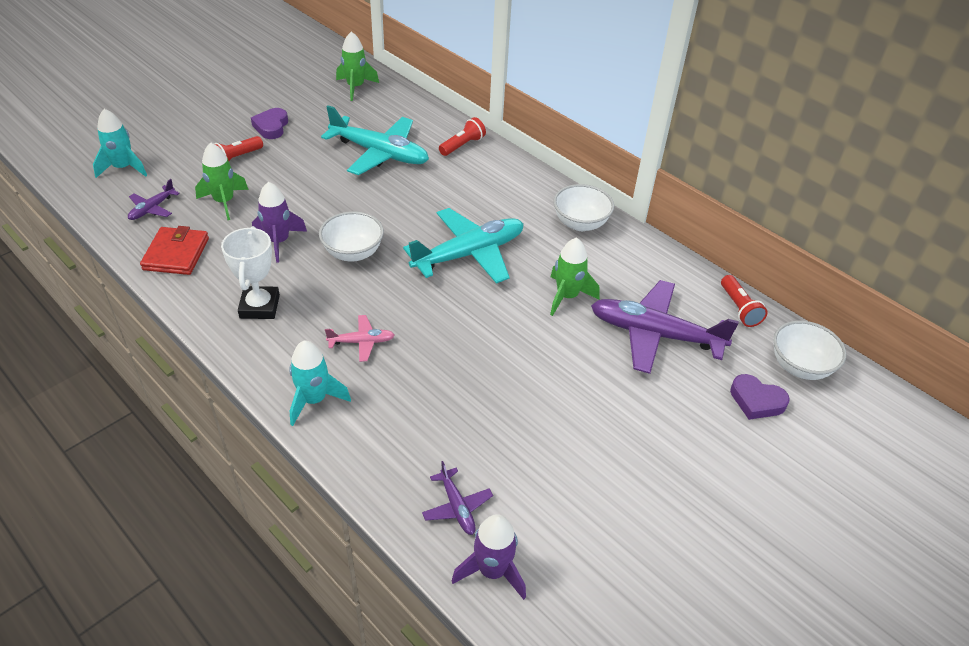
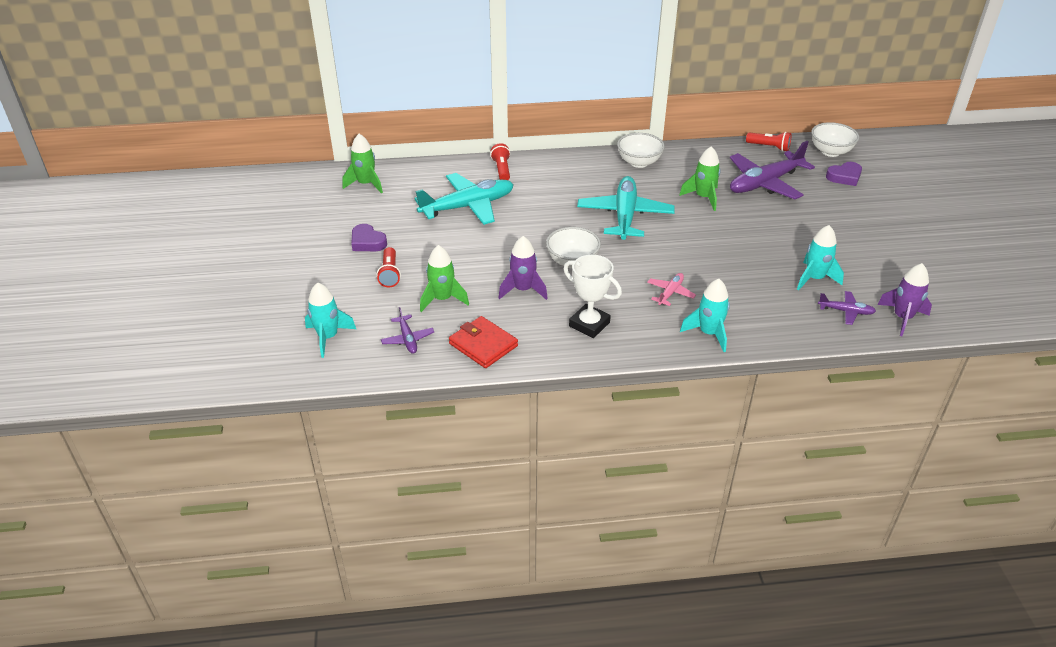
camera: 50 degrees left, 5 degrees down
(498, 452) = (814, 278): none -> turquoise rocket

